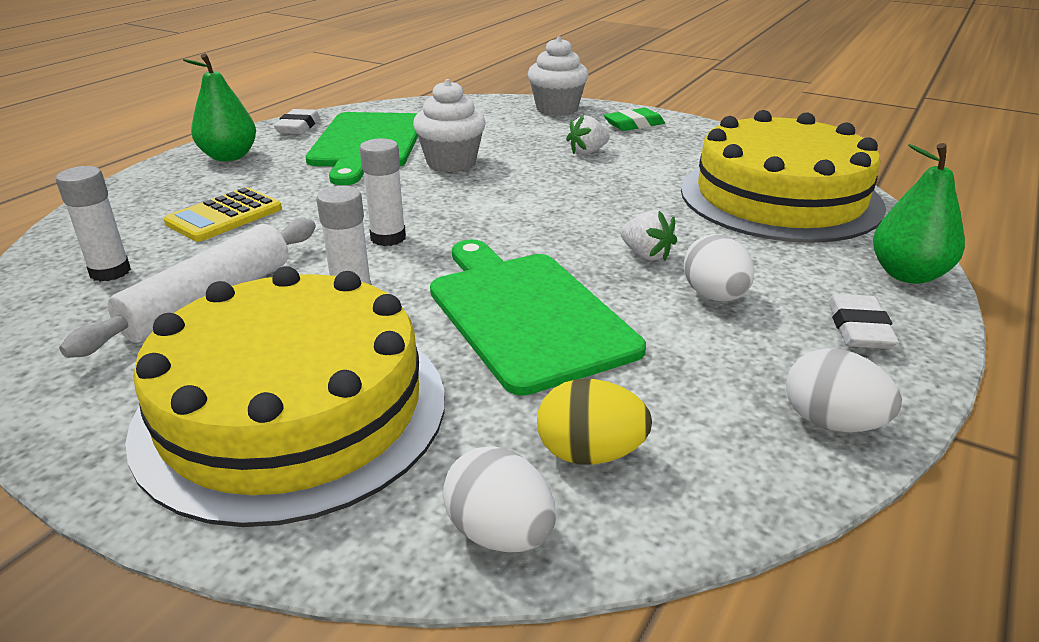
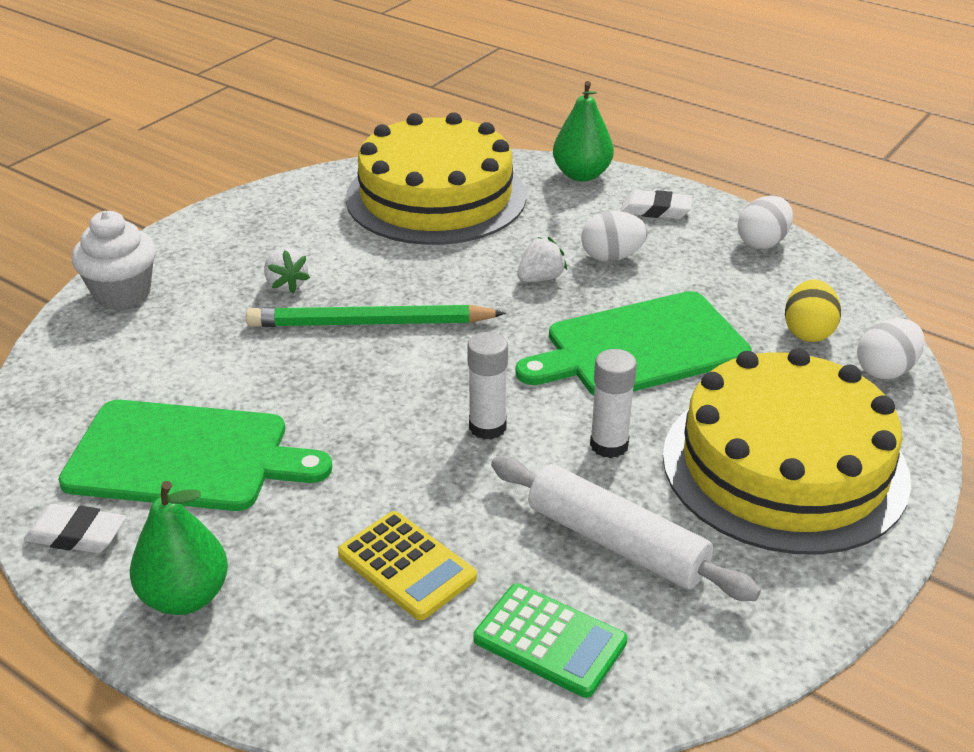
camera: 85 degrees left, 5 degrees up
(110, 272) = (549, 641): white glue stick -> green calculator
(451, 163) = (285, 383): white cupcake -> none
(539, 184) = (370, 323): none -> green pencil
(634, 124) = (210, 245): green eraser -> none

